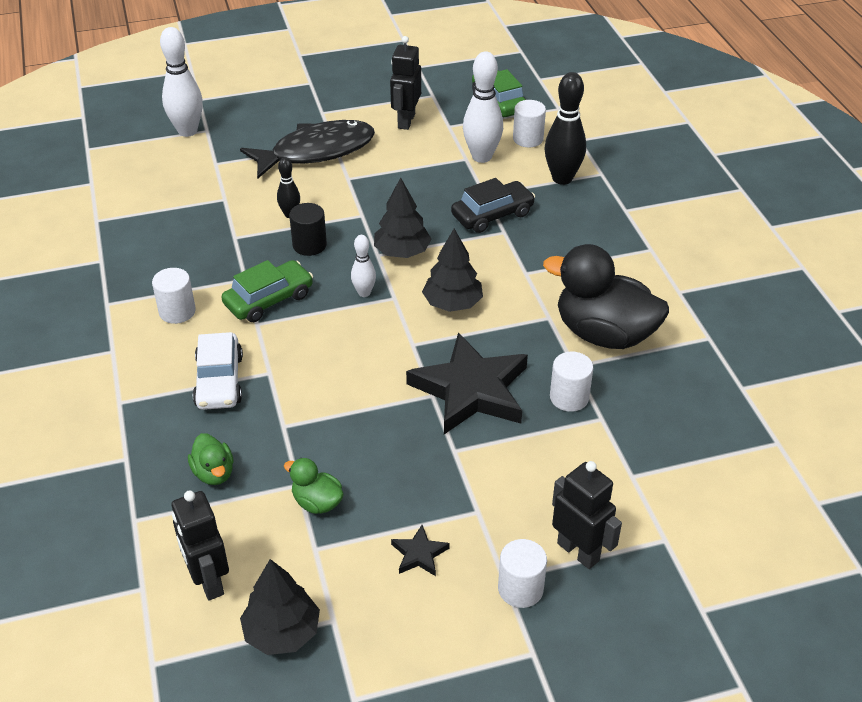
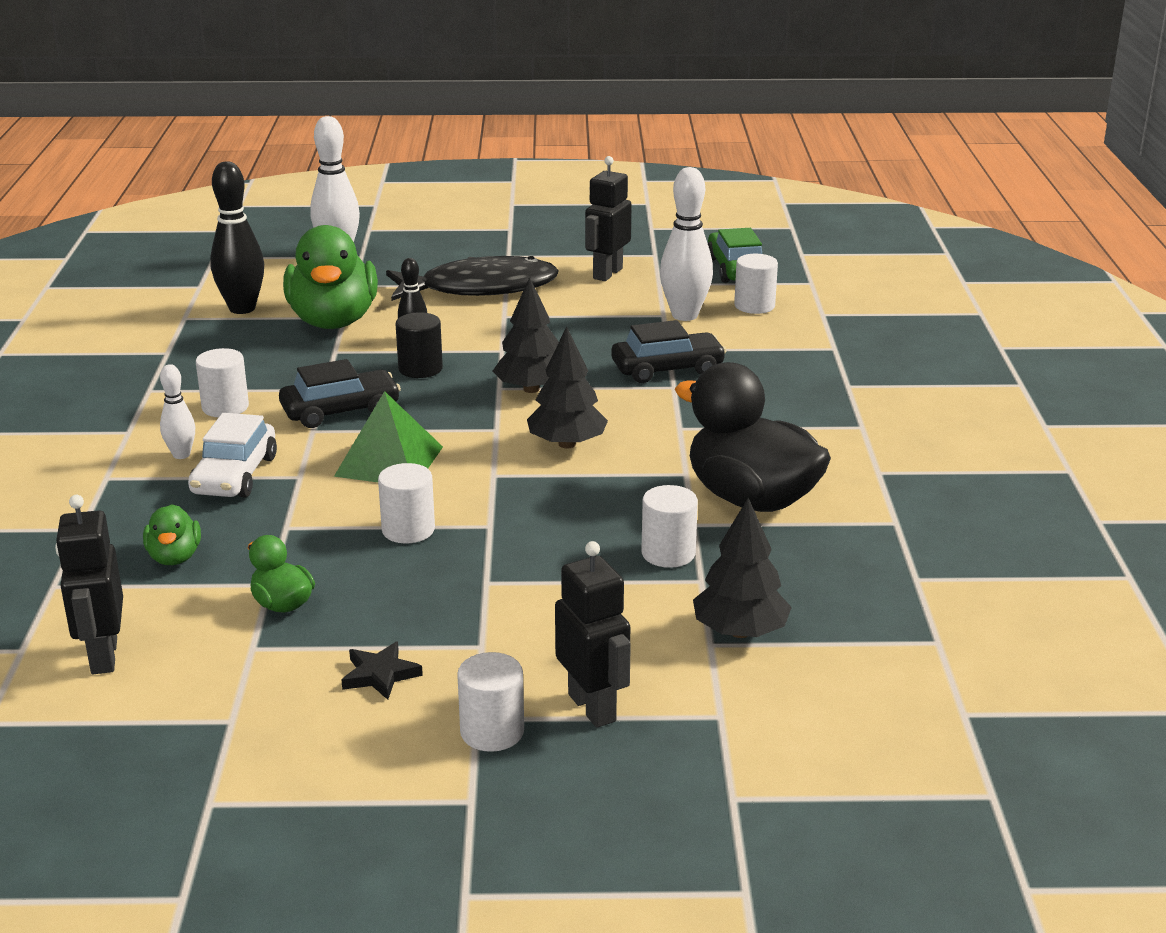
camera: 15 degrees right, 15 degrees down
(218, 205) = (333, 321): none -> green duck
(269, 300) = (340, 411): green car -> black car
(282, 632) = (161, 720): black tree -> black tree (740, 631)
(329, 345) = (389, 461): none -> green pyramid
(364, 293) = (461, 420): white bowling pin -> white bowling pin (181, 455)
(375, 411) = (408, 530): none -> white cylinder
(471, 390) = (542, 528): black star -> none
(562, 178) = (779, 346): black bowling pin -> black bowling pin (242, 308)

